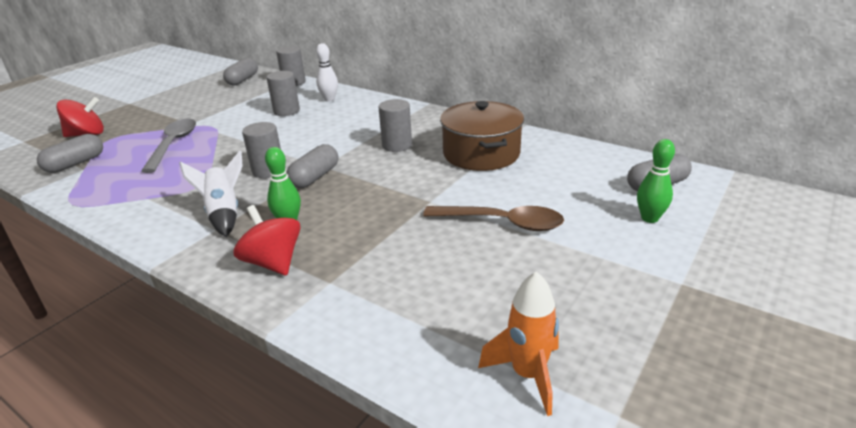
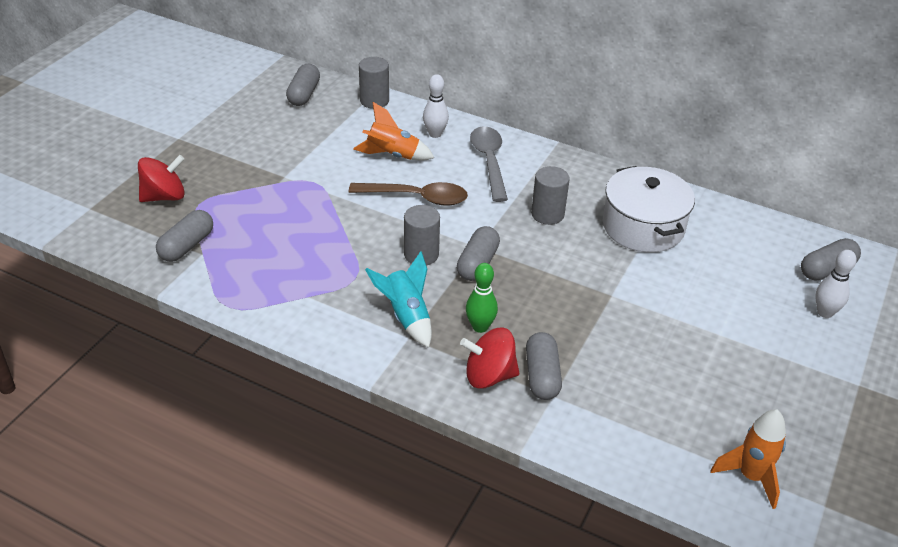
camera: 10 degrees left, 10 degrees up
(173, 144) = (286, 214): grey spoon -> grey spoon (489, 162)
(224, 214) = (406, 316): white rocket -> turquoise rocket
(273, 262) = (489, 375): red spinning top -> red spinning top turned 45 degrees counterclockwise
(286, 111) = (392, 155): grey cylinder -> orange rocket
(327, 264) = (542, 376): none -> grey capsule
(481, 153) = (643, 226): brown pot -> white pot
(502, 223) = (690, 321): brown spoon -> brown spoon (416, 197)
(649, 218) = (824, 312): green bowling pin -> white bowling pin

